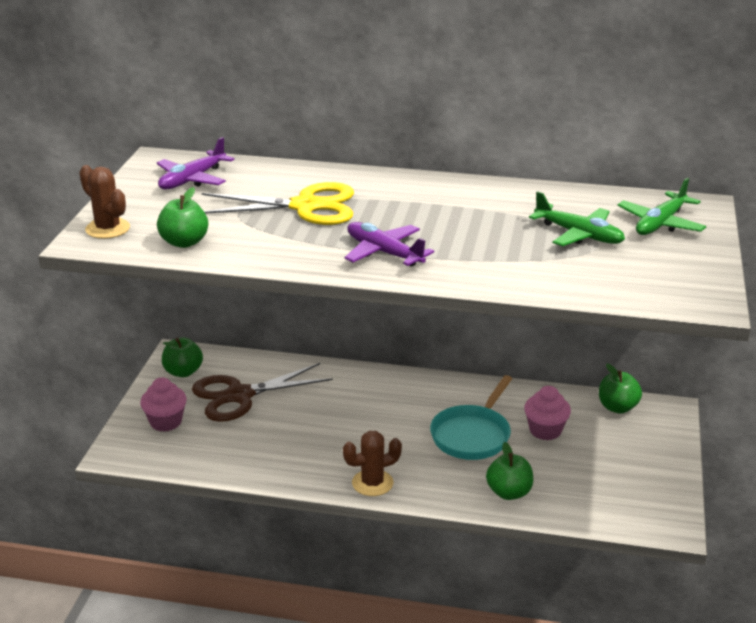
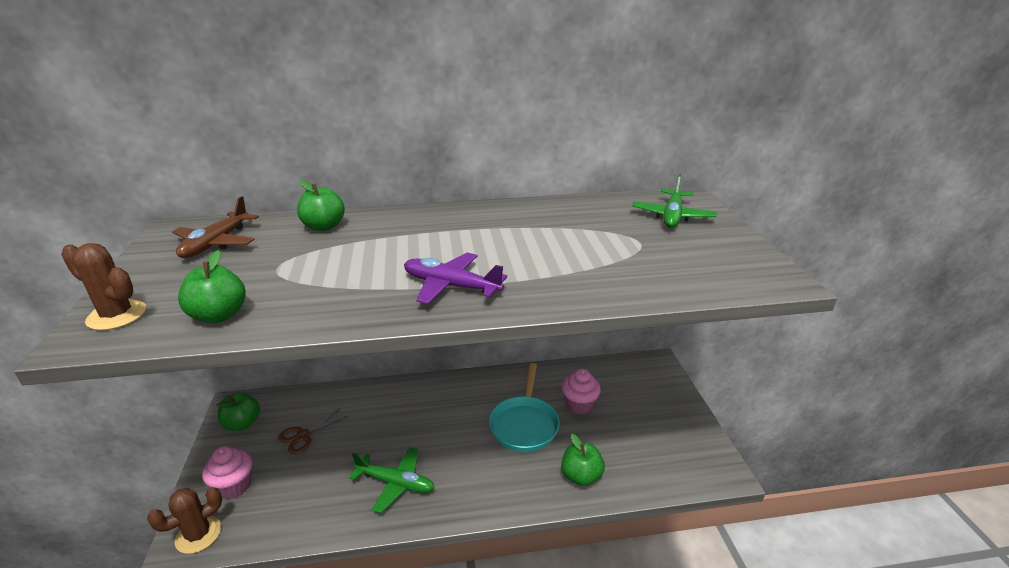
camera: 20 degrees left, 0 degrees up
(192, 179) = (216, 243): purple plane -> brown plane
(239, 395) = (303, 436): brown scissors -> brown scissors, size x0.53
(305, 206) = (347, 252): yellow scissors -> none
(372, 483) = (459, 501): brown cactus -> brown cactus (198, 535)
(579, 235) = (617, 236): green plane -> green plane (395, 483)
(617, 407) = (620, 370): green apple -> green apple (324, 227)

